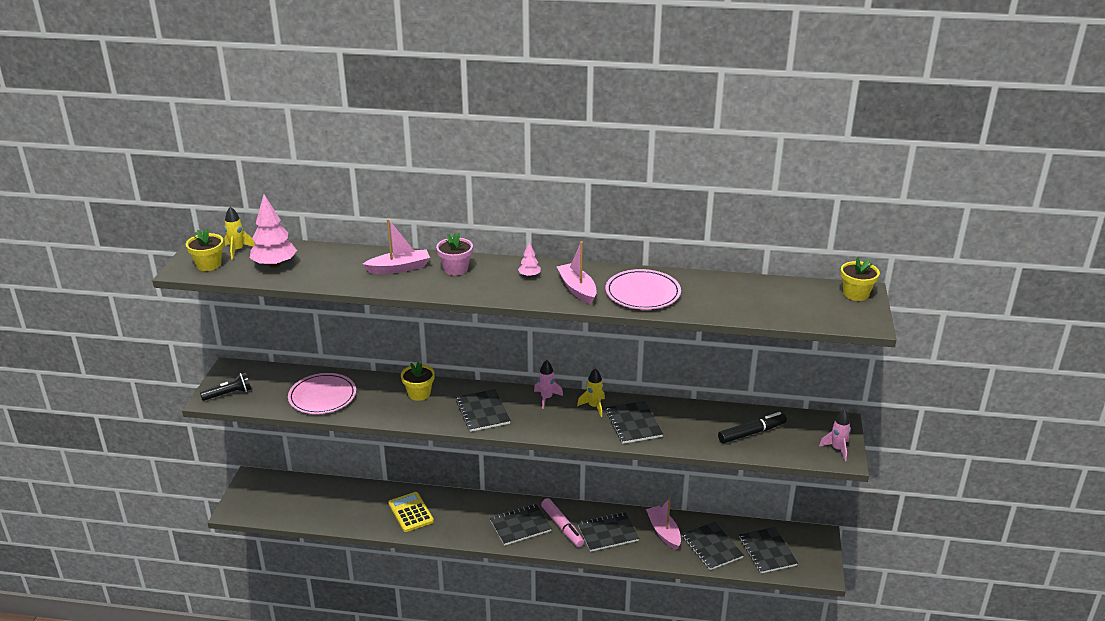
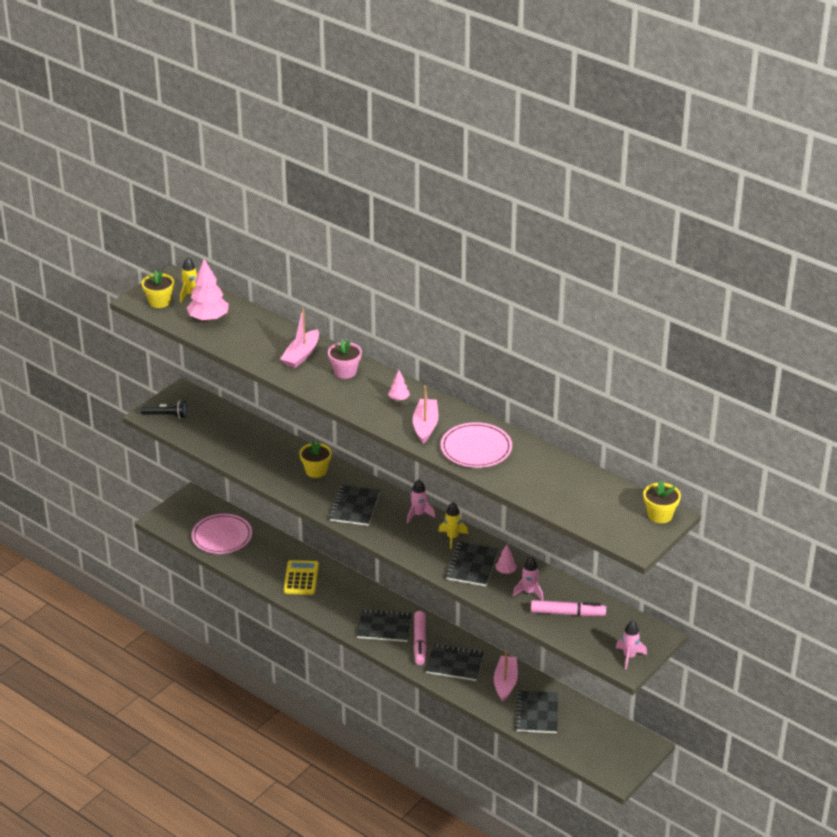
camera: 30 degrees right, 5 degrees up
(322, 396) = (237, 444): pink plate -> pink plate (222, 536)
(399, 268) = (301, 355): pink boat -> pink boat turned 105 degrees clockwise
(666, 418) = (505, 571): none -> pink tree
(703, 428) = (529, 592): none -> pink rocket
(751, 433) = (567, 613): black marker -> pink marker
(767, 551) = (584, 737): black notebook -> none

